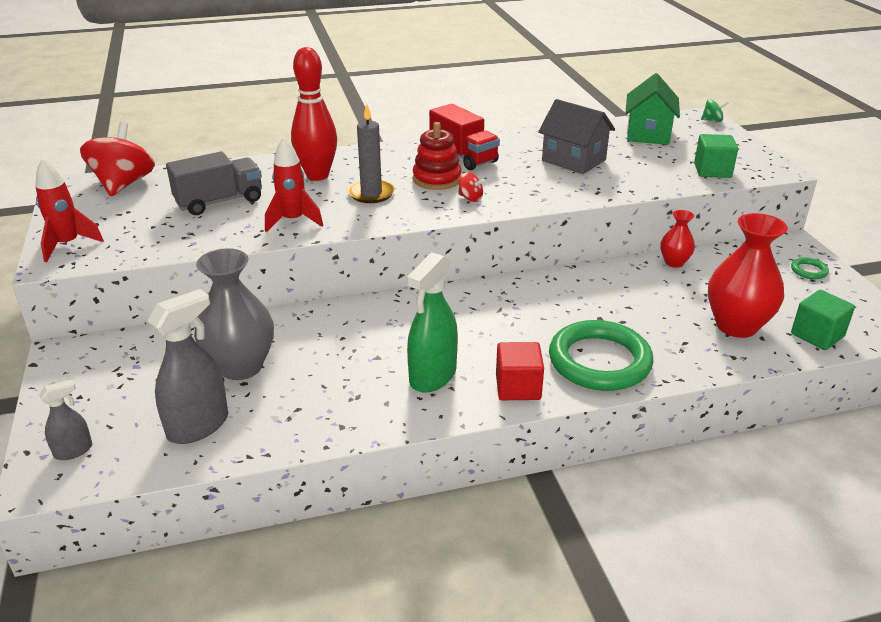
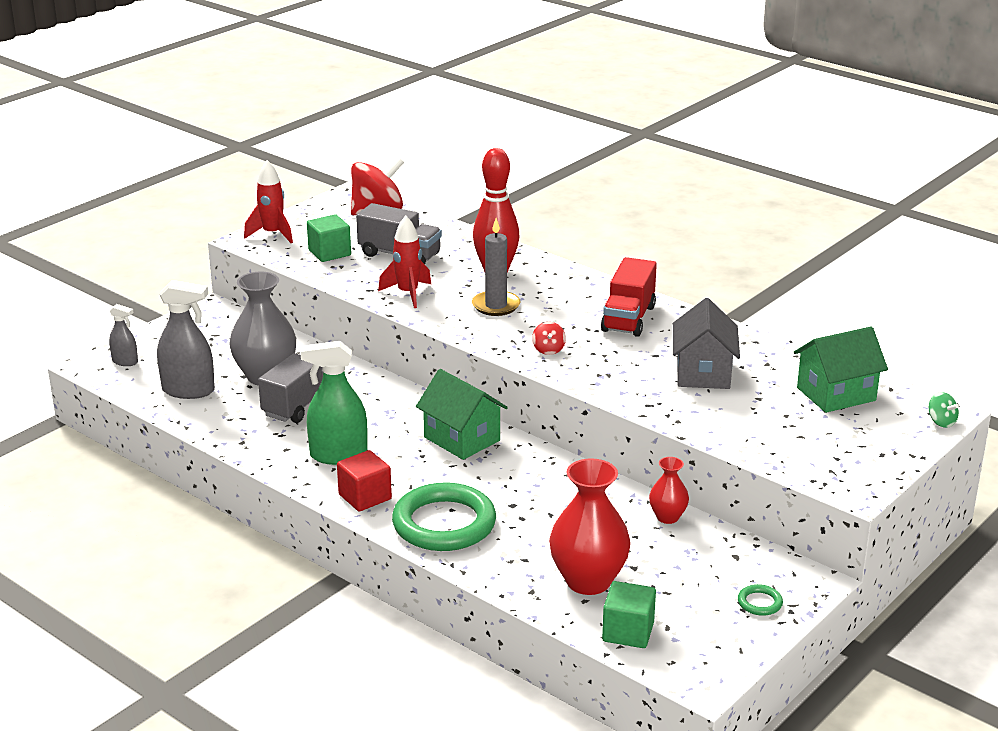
camera: 55 degrees right, 5 degrees down
(318, 364) = (301, 404): none -> grey truck
(437, 179) = (563, 323): red stacking toy -> none
(477, 304) = (462, 439): none -> green house
(712, 171) = (793, 453): green cube -> green cube (329, 253)

